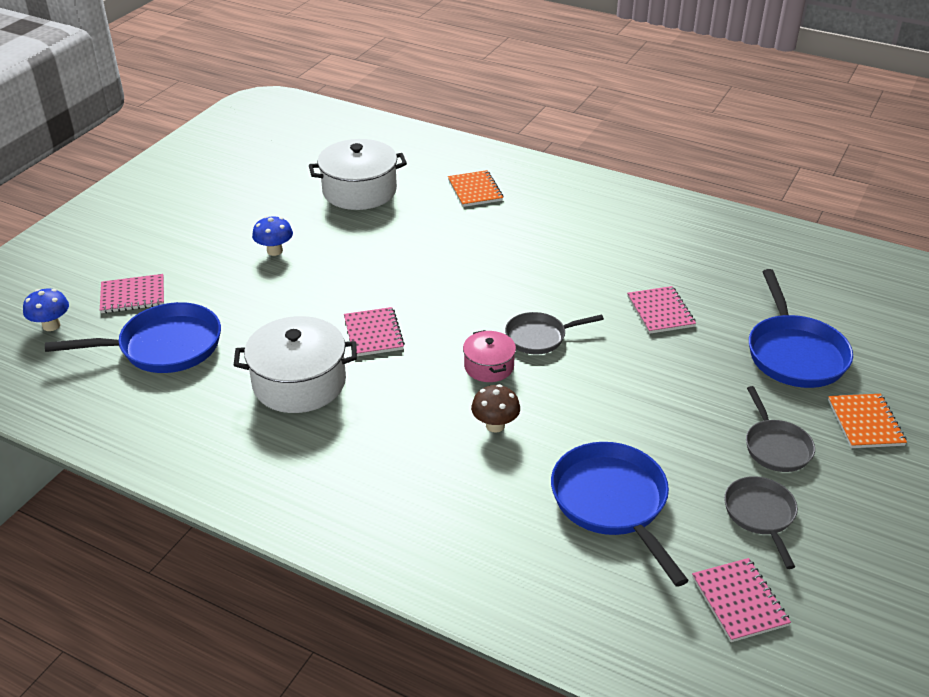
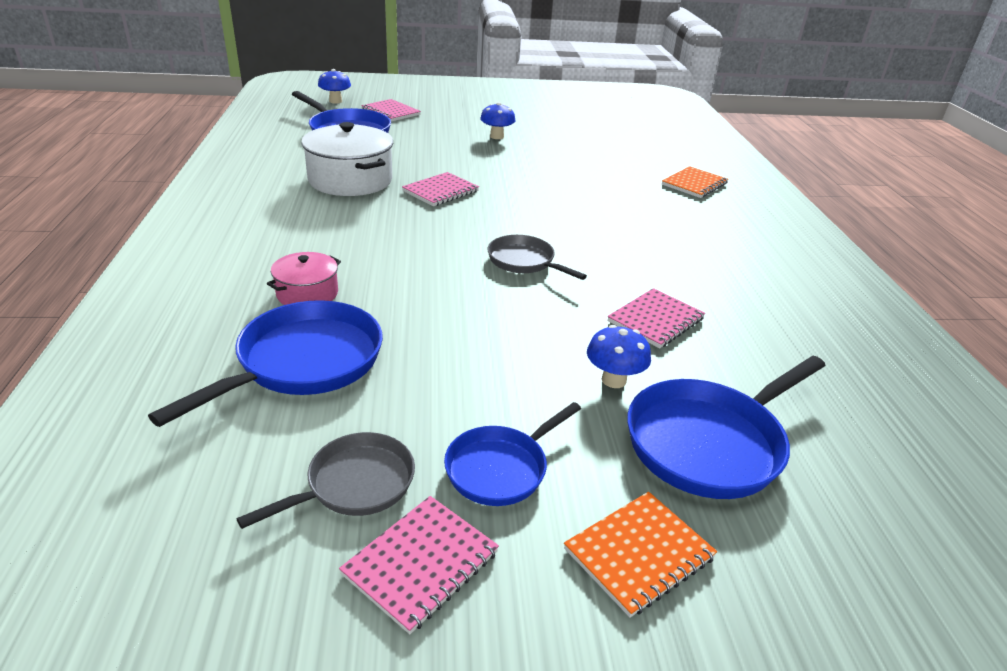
camera: 55 degrees right, 5 degrees down
(359, 191) = (615, 144): white pot -> none
(489, 366) = (452, 248): pink pot -> pink pot (307, 293)
(495, 425) = (371, 270): brown mushroom -> none
(716, 362) = (613, 380): none -> blue mushroom
(739, 601) = (178, 502): pink notebook -> pink notebook (421, 563)
(776, 447) = (501, 468): grey pan -> blue pan

